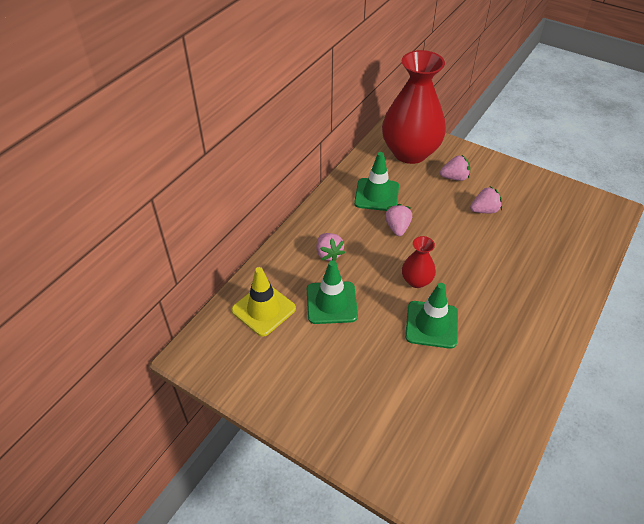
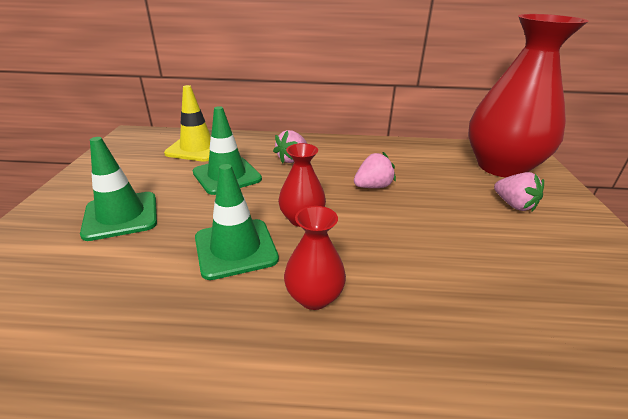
camera: 60 degrees right, 15 degrees down
(376, 195) = (405, 163): green traffic cone -> green traffic cone (121, 216)
(484, 210) = (494, 244): pink strawberry -> none
(490, 304) = (314, 297): none -> red vase

